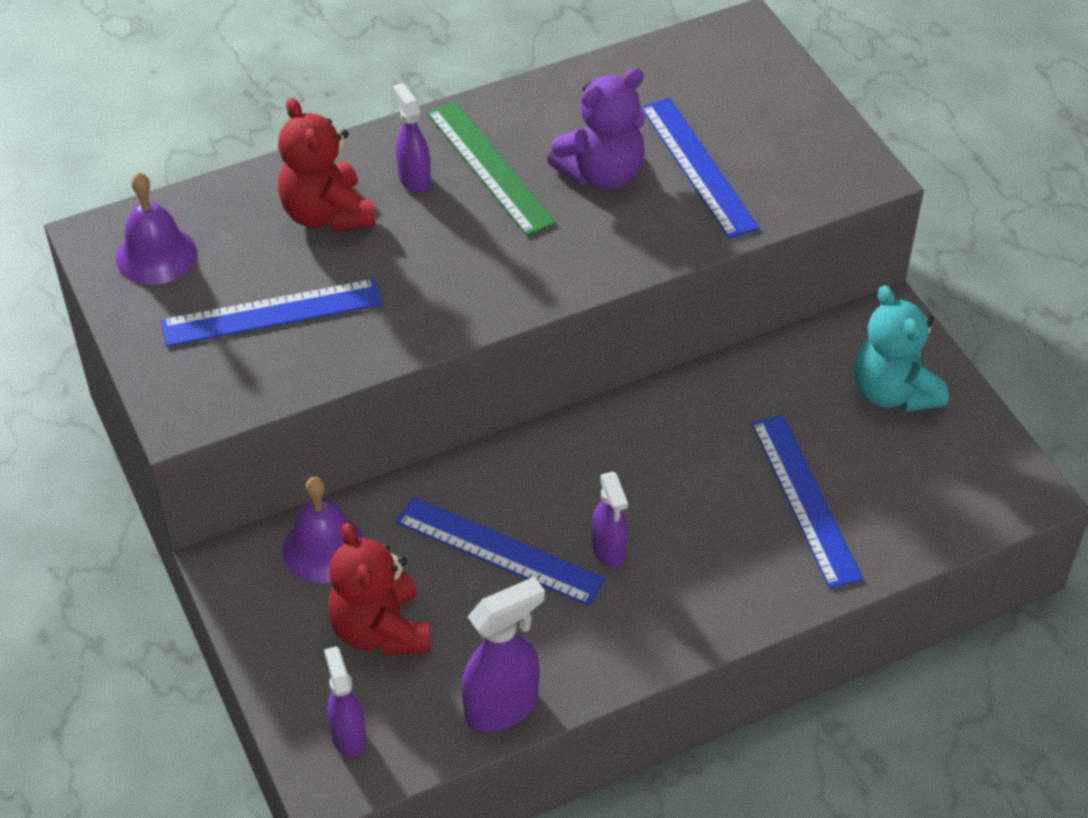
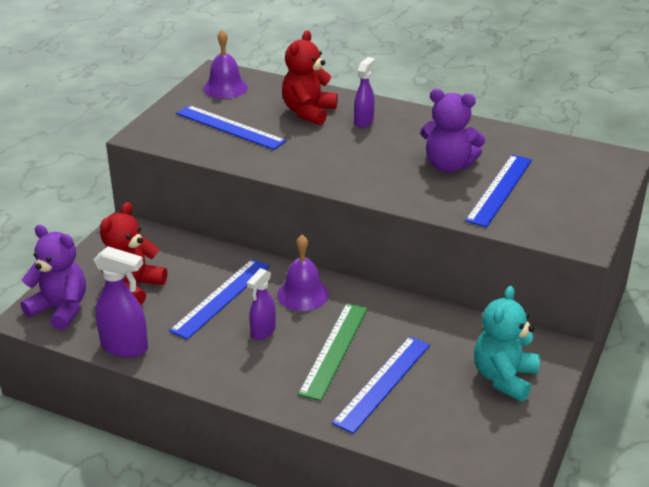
camera: 50 degrees right, 15 degrees down
(324, 548) = (162, 247): purple bell -> purple bell (303, 294)
(348, 736) = (60, 309): purple spray bottle -> purple teddy bear
(489, 167) = (402, 136): green ruler -> green ruler (334, 350)
(499, 551) = (221, 297): blue ruler -> blue ruler turned 45 degrees clockwise

